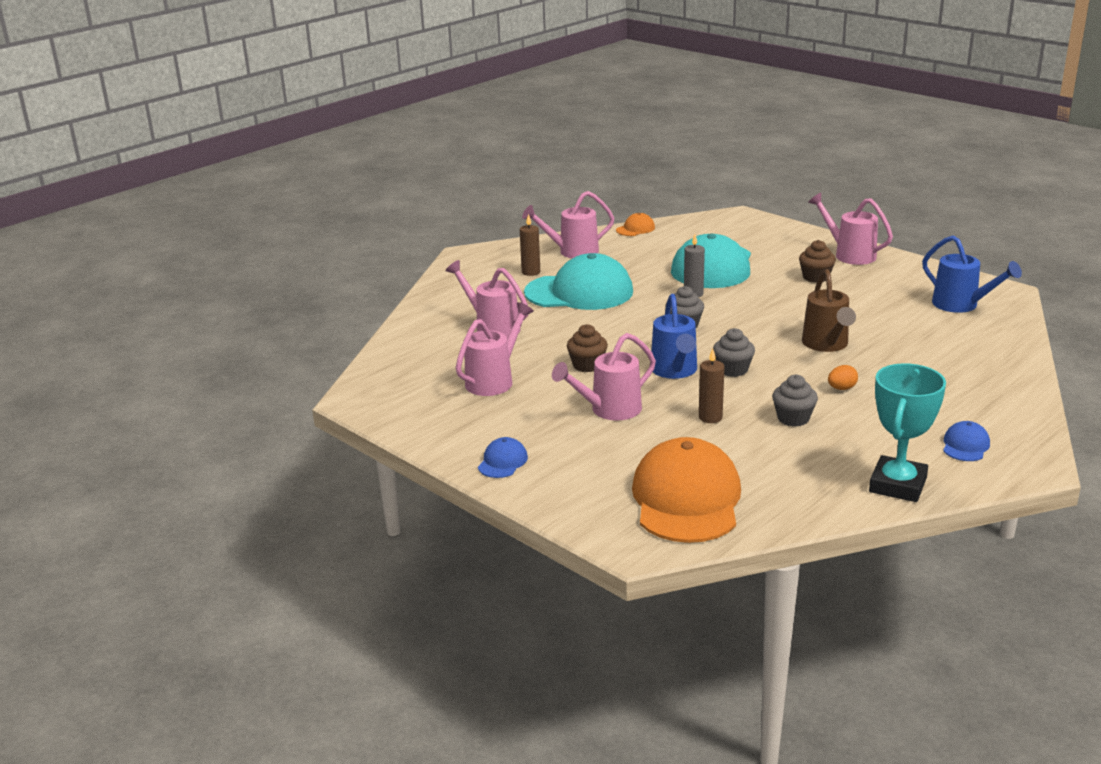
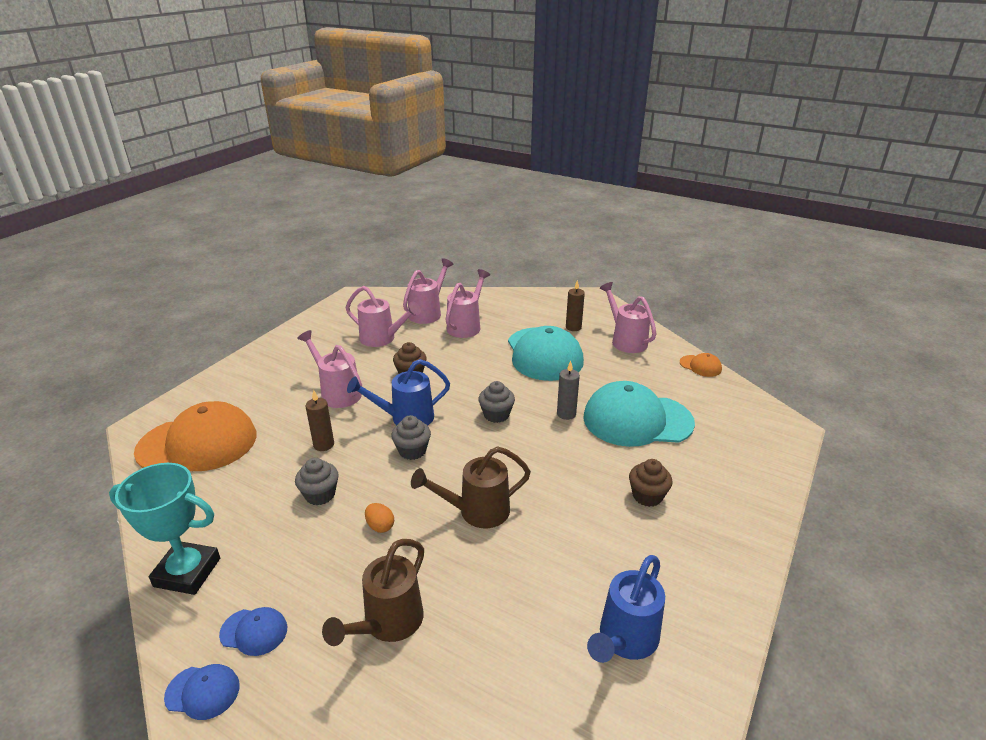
camera: 75 degrees right, 5 degrees up
(502, 462) = (266, 358): blue cap -> blue cap (203, 692)
(850, 254) = (732, 523): pink watering can -> pink watering can (428, 313)
(953, 387) = (388, 623): none -> brown watering can

